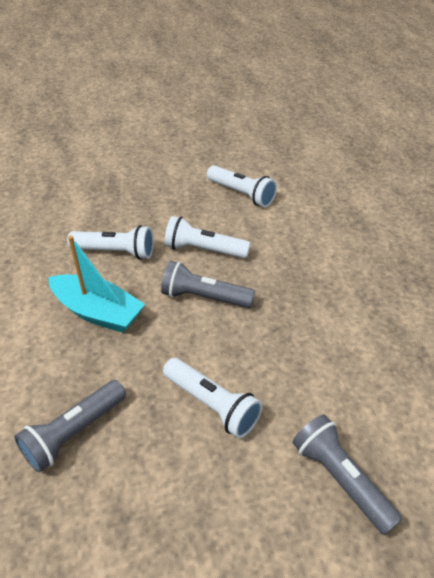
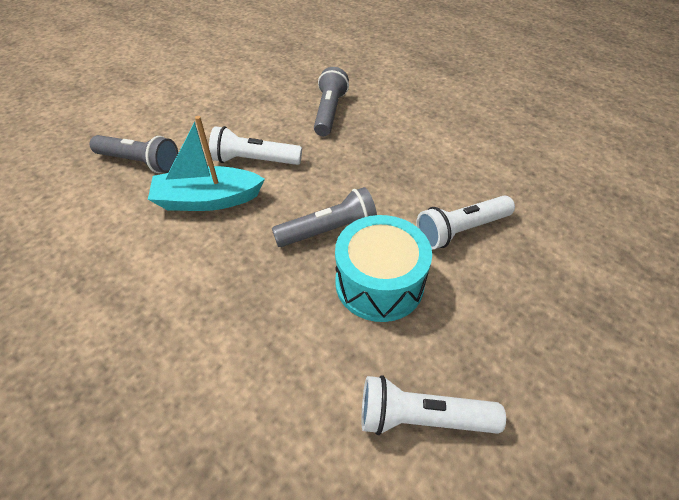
camera: 145 degrees right, 5 degrees up
(98, 312) = (403, 174): turquoise boat -> turquoise boat (207, 200)
(204, 250) = (379, 283): white flashlight -> turquoise drum

